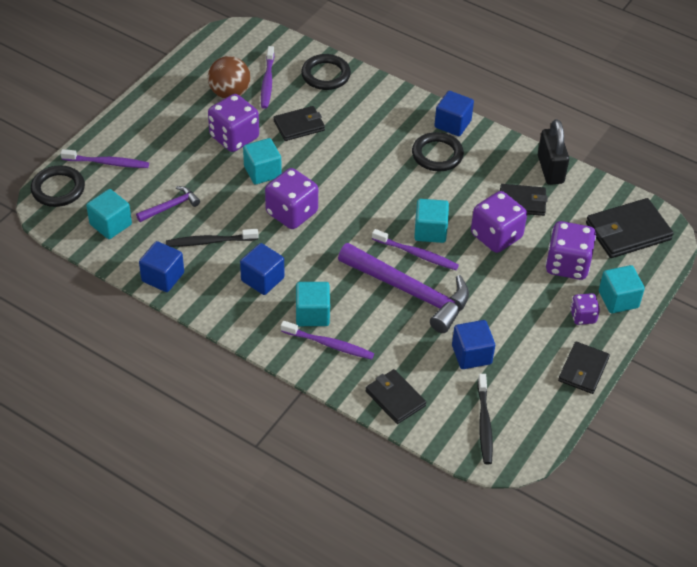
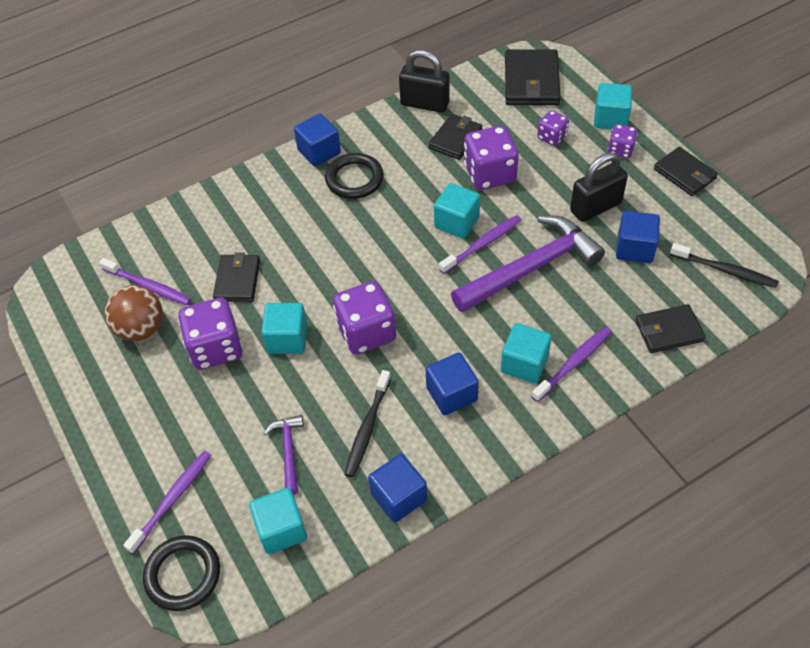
camera: 60 degrees left, 5 degrees up
(325, 75) = (176, 230): black ring -> none
(503, 316) = (595, 207): none -> black padlock
(567, 264) = (552, 137): purple dice -> purple dice, size x0.55

